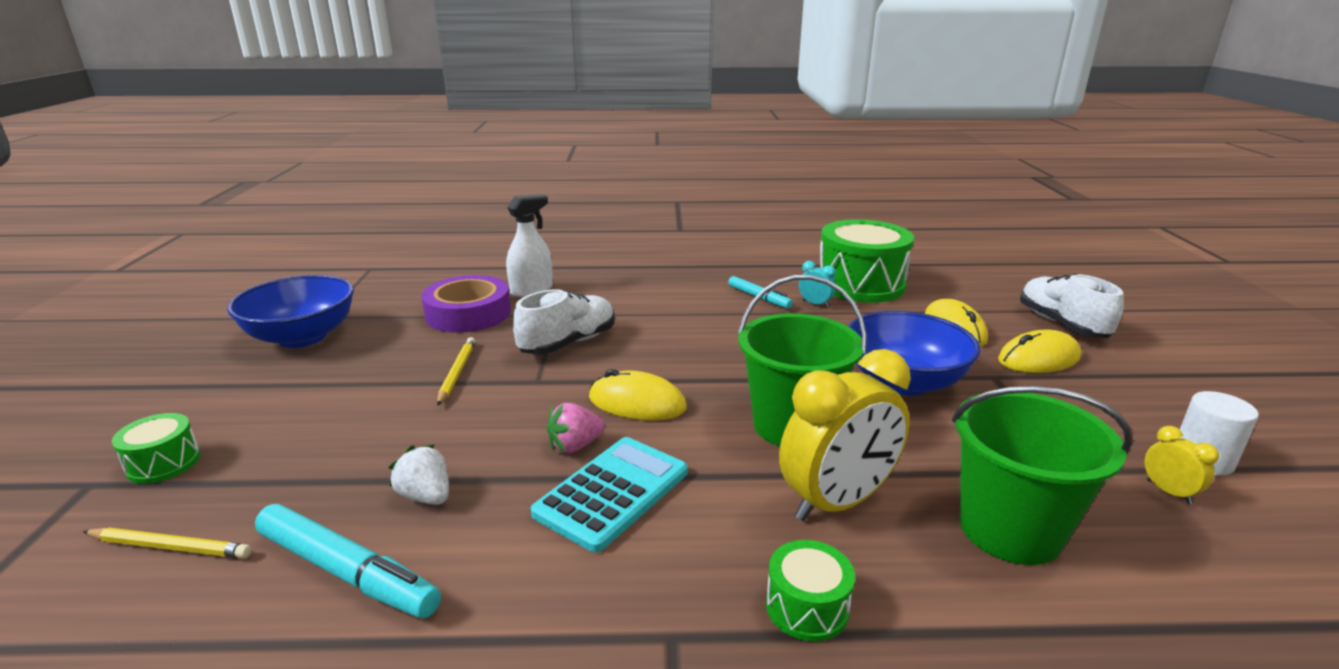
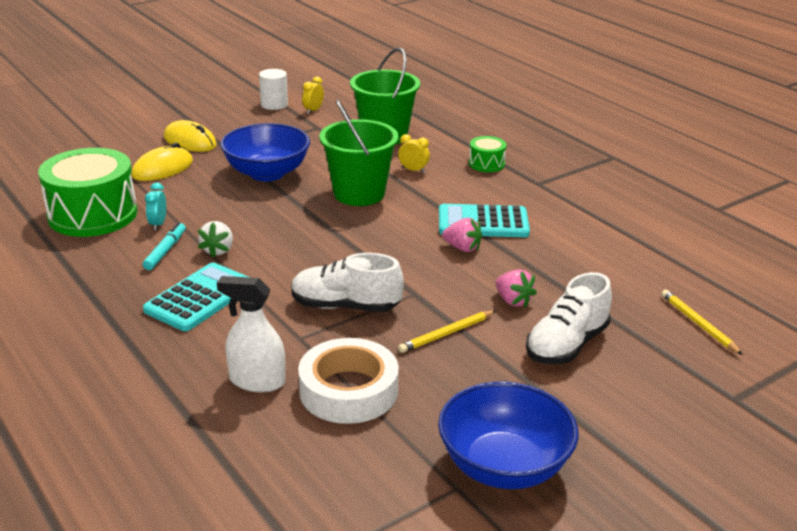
camera: 125 degrees left, 5 degrees up
(163, 463) = (684, 385): green drum -> none
(347, 572) = (625, 264): turquoise marker -> none
(426, 496) = (561, 271): white strawberry -> white strawberry (218, 250)
(437, 430) = (513, 301): none -> pink strawberry
(468, 313) = (348, 390): purple tape -> white tape
(637, 403) = (394, 246): yellow mouse -> none
(664, 295) = (200, 298): none -> turquoise calculator
(837, 502) = (413, 170): yellow clock -> yellow clock, size x0.43
(1061, 324) = (122, 138): white shoe -> white shoe (566, 345)

